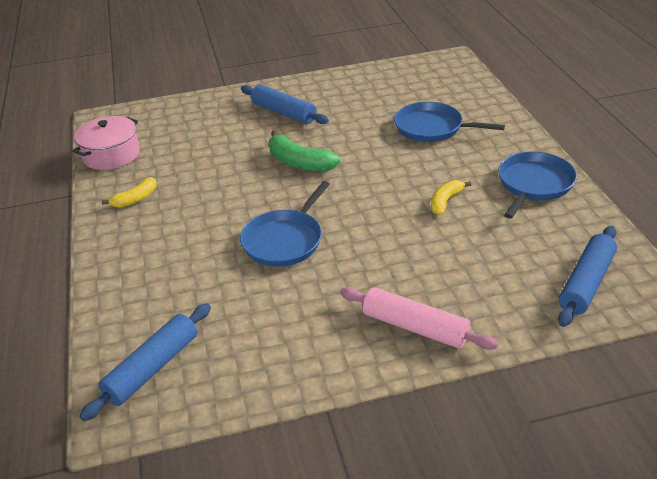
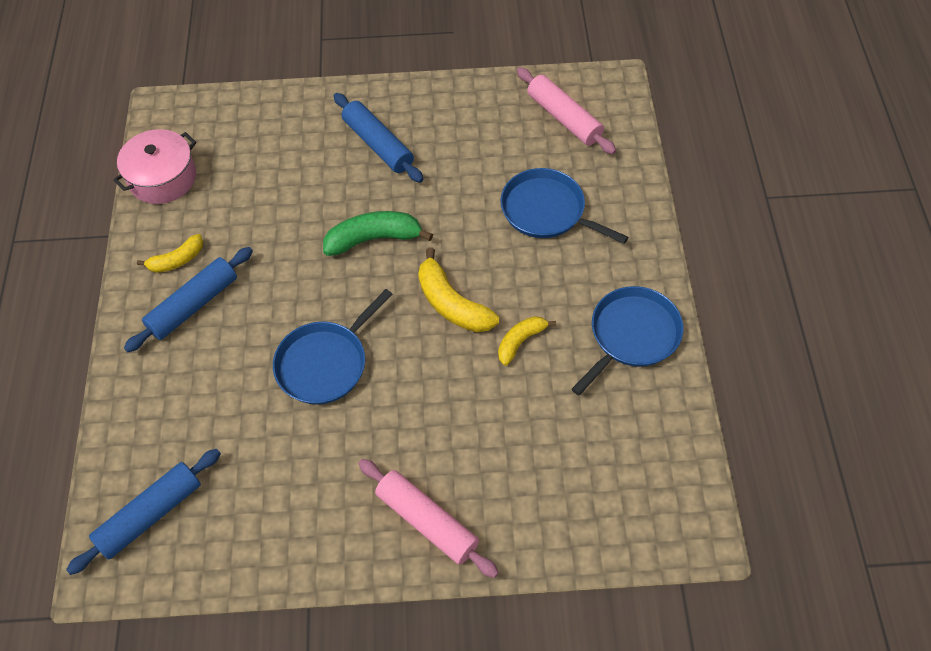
camera: 10 degrees right, 20 degrees up
(299, 162) = (374, 239): green banana -> green banana turned 120 degrees clockwise
(379, 189) = (452, 304): none -> yellow banana
(422, 80) = (564, 118): none -> pink rolling pin
(586, 283) = (629, 501): blue rolling pin -> blue rolling pin (193, 305)

